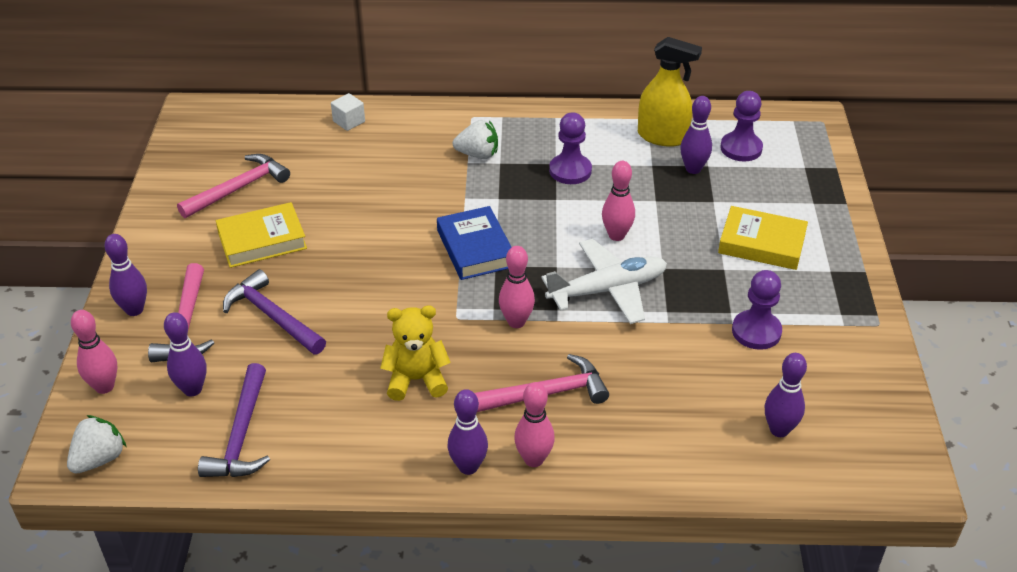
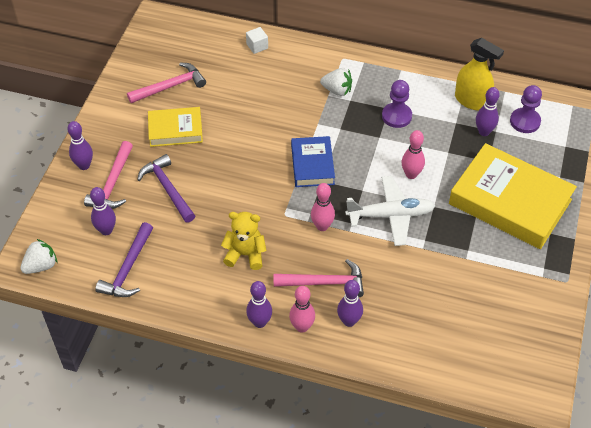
camera: 15 degrees right, 10 degrees up
(104, 387) = (54, 217): pink bowling pin -> none
(756, 331) = (480, 268): purple pawn -> none
(761, 244) = (510, 202): yellow book -> yellow book, size x1.83
(779, 430) = (467, 343): purple bowling pin -> purple bowling pin (349, 321)

